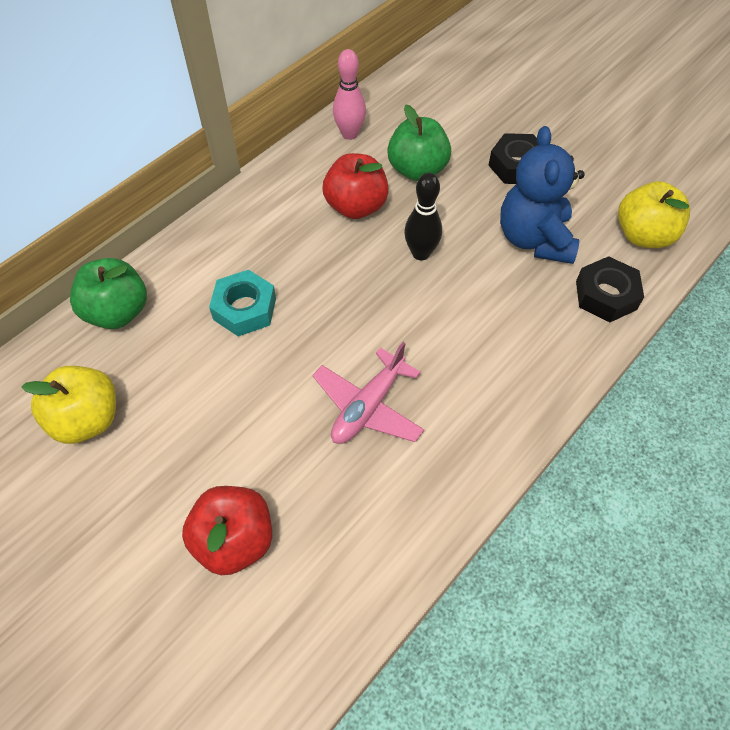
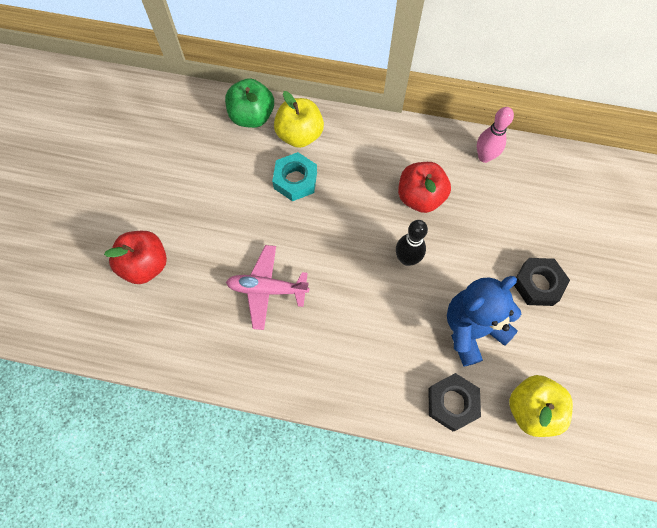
camera: 60 degrees right, 10 degrees up
(87, 419) = (176, 148): yellow apple -> yellow apple (299, 135)
(417, 170) = (482, 218): green apple -> none

